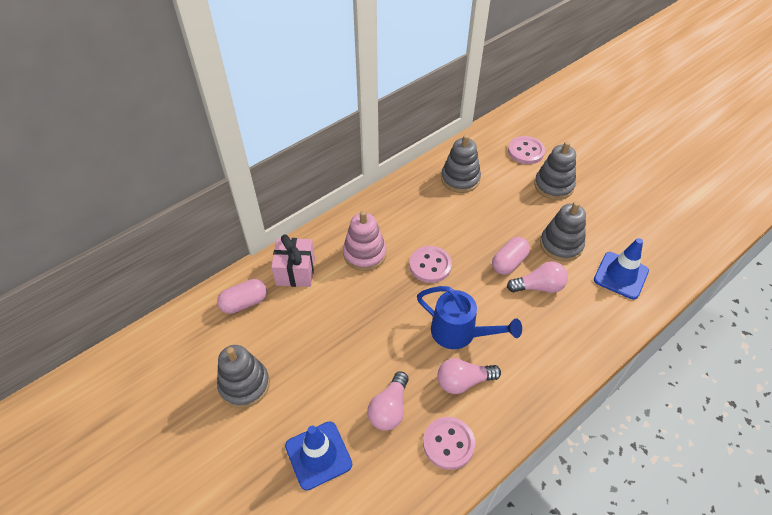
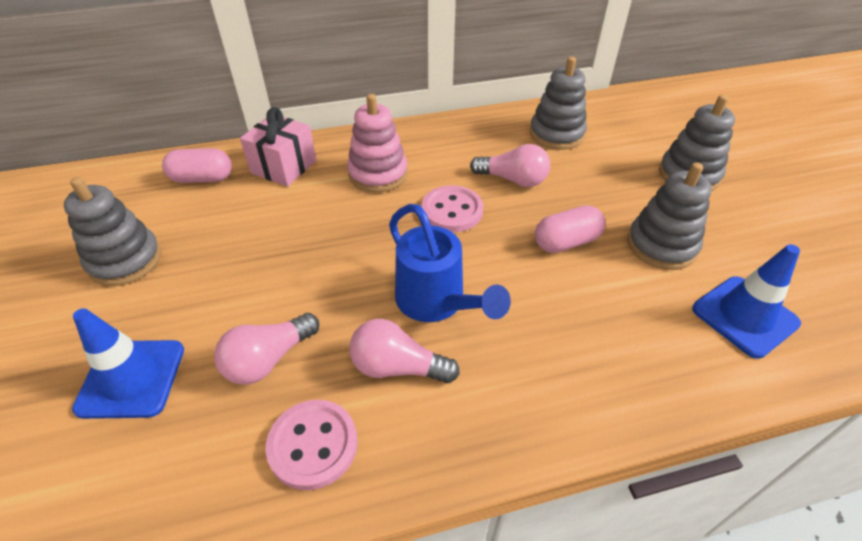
camera: 25 degrees right, 5 degrees down
(526, 151) = (667, 129): pink button -> none
(539, 286) = (595, 285): pink light bulb -> pink light bulb (513, 179)

